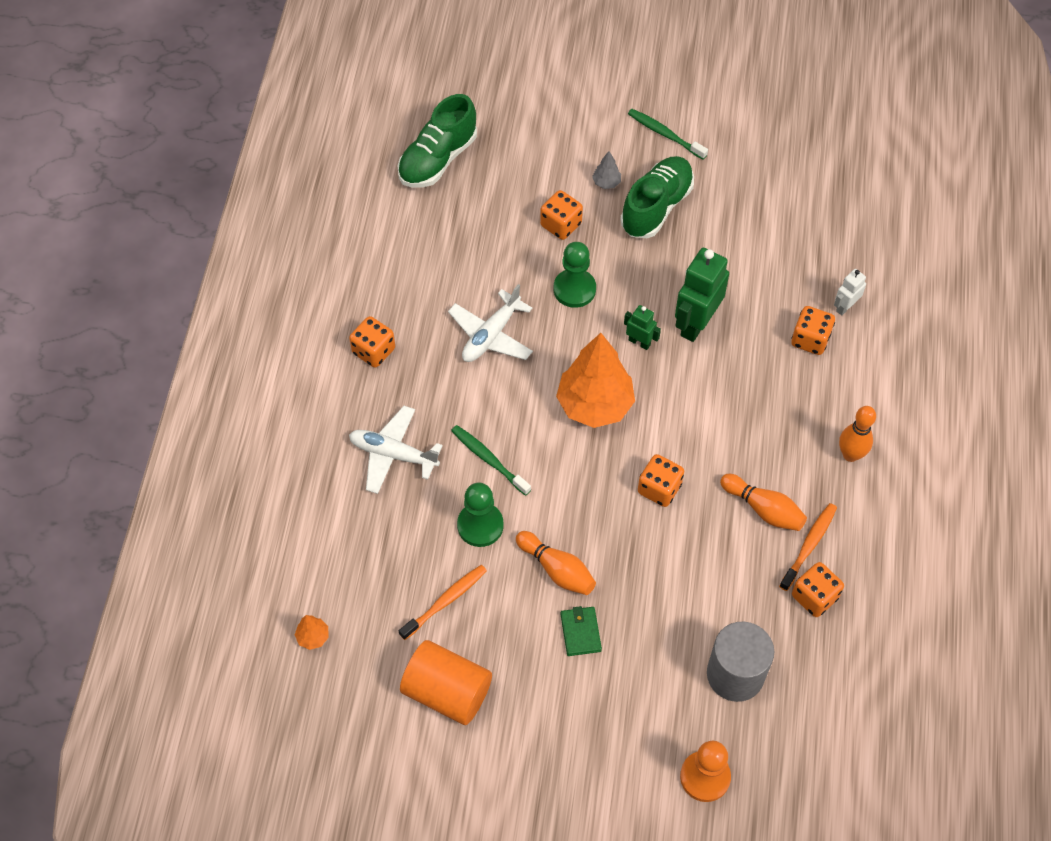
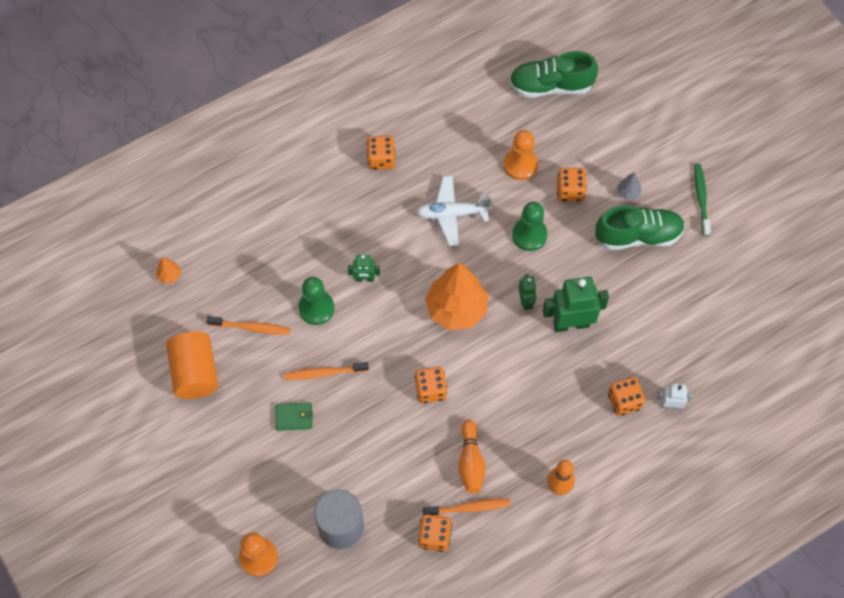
camera: 50 degrees right, 5 degrees up
(393, 454) = (321, 225): white plane -> none
(488, 459) = (364, 279): green toothbrush -> green robot
(495, 243) = (520, 165): none -> orange pawn
(557, 569) = (324, 373): orange bowling pin -> orange toothbrush
(580, 632) = (294, 417): green wallet -> green wallet turned 45 degrees clockwise

